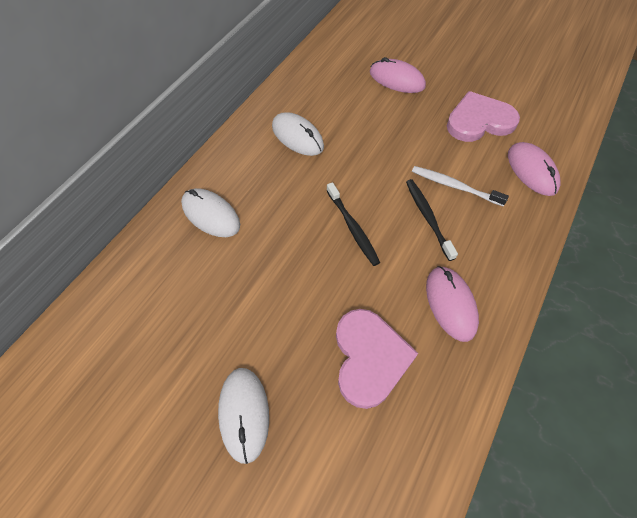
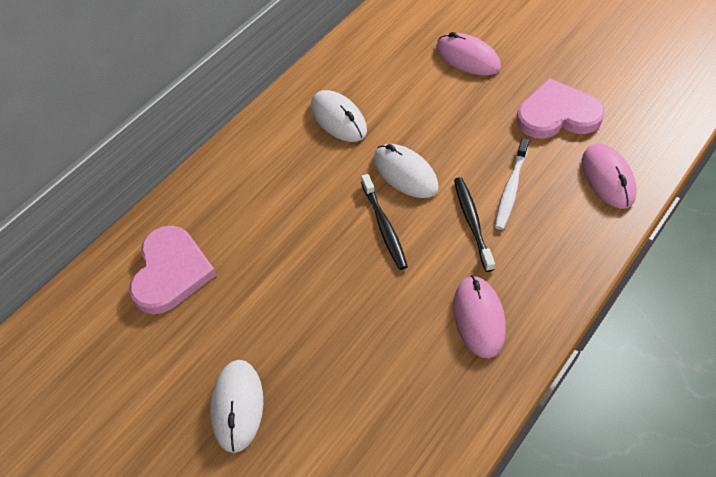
camera: 10 degrees right, 5 degrees down
(211, 215) = (229, 199): white mouse -> white mouse (405, 173)
(369, 358) = (378, 365): pink heart -> pink heart (171, 272)
(454, 186) = (511, 189): white toothbrush -> white toothbrush turned 105 degrees counterclockwise

